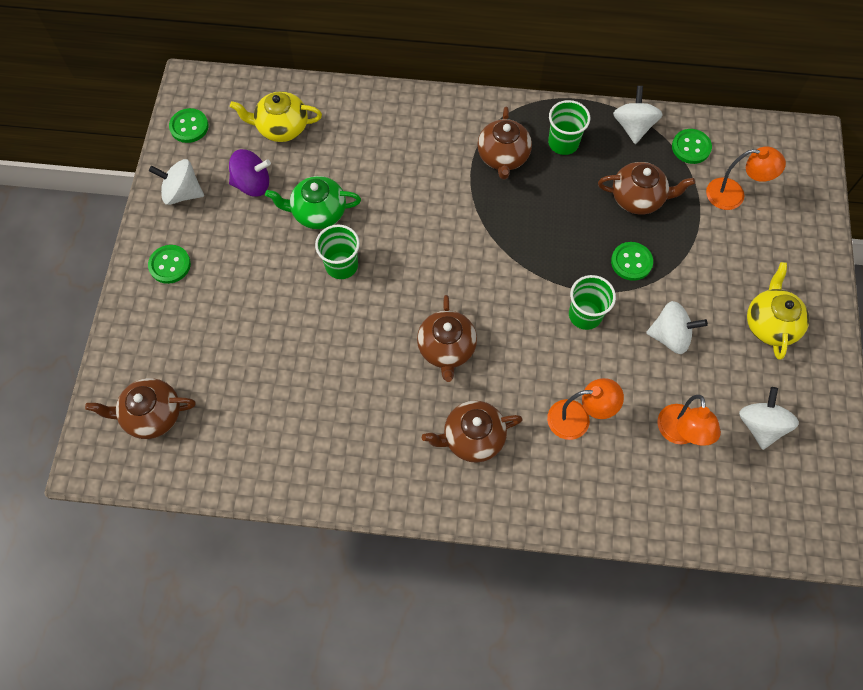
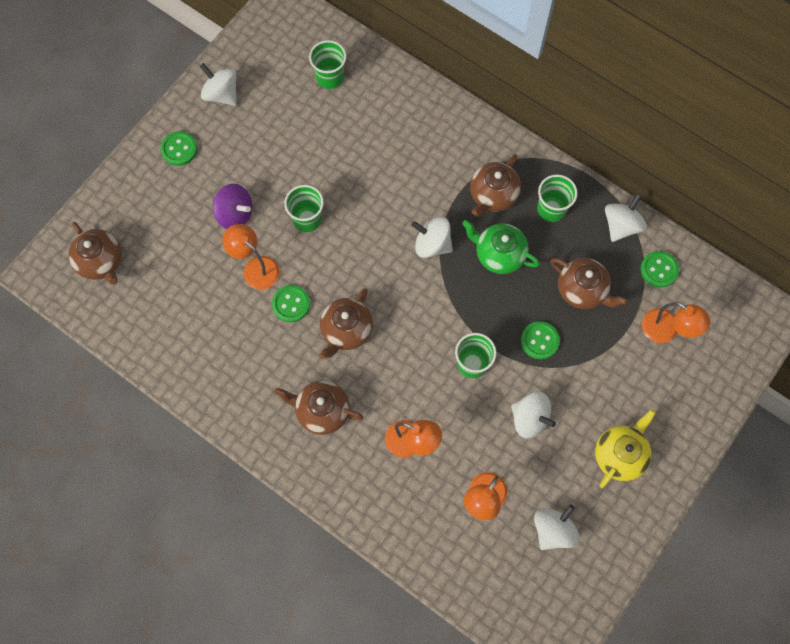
camera: 30 degrees right, 5 degrees up
(152, 415) = (101, 261): brown teapot -> brown teapot turned 150 degrees counterclockwise
(189, 127) = (258, 39): green button -> green button (291, 304)
(252, 184) = (279, 114): purple spinning top -> purple spinning top (235, 214)
(282, 128) = (330, 77): yellow teapot -> green cup
(318, 212) = (315, 165): green teapot -> green teapot (499, 254)
(319, 337) = (255, 267): none -> orange lamp
(476, 228) = (432, 244): none -> white spinning top

